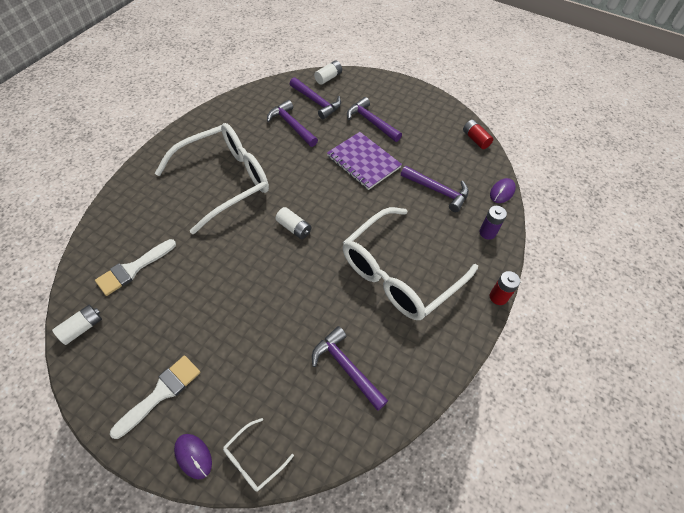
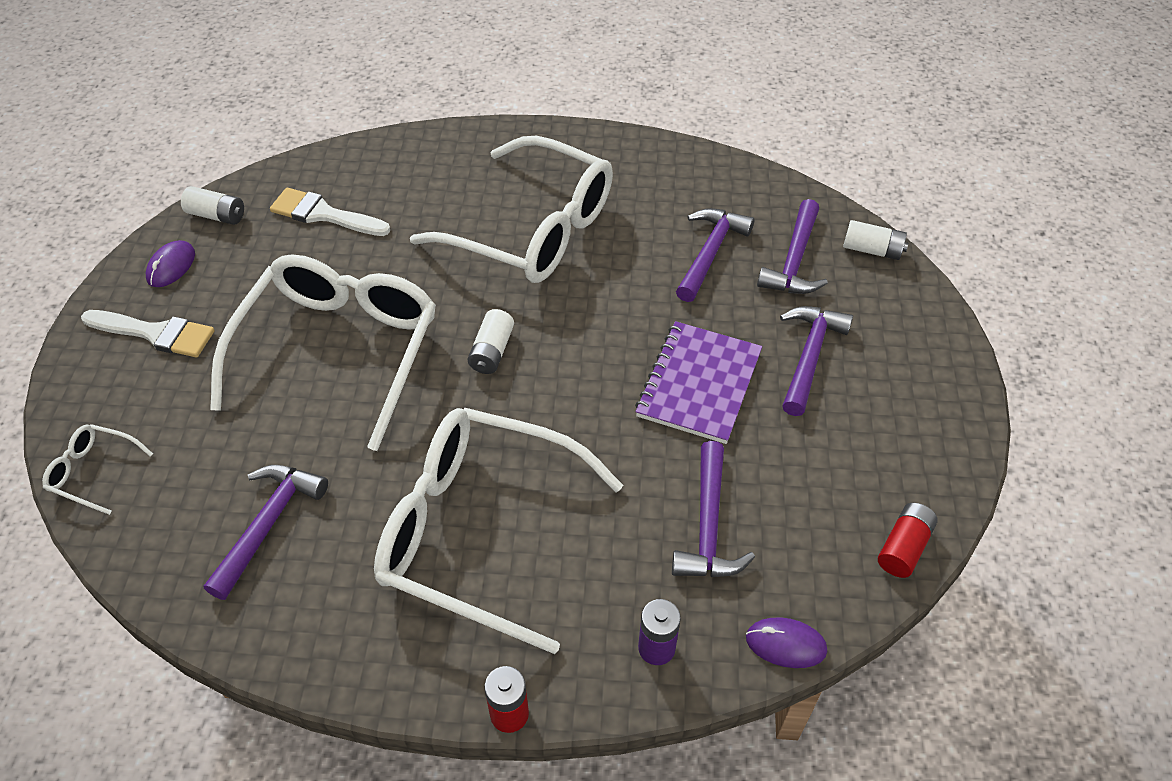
camera: 65 degrees right, 5 degrees down
(193, 456) = (81, 406): purple mouse -> purple mouse (171, 266)
(247, 296) = (338, 351): none -> white glasses

